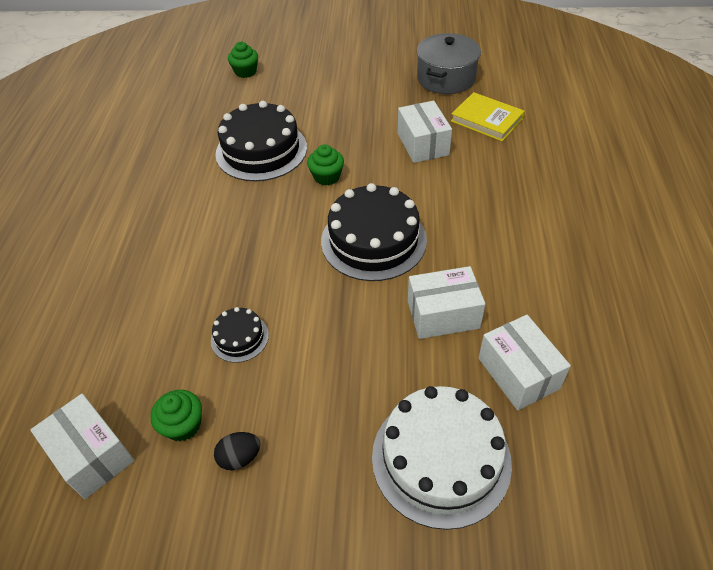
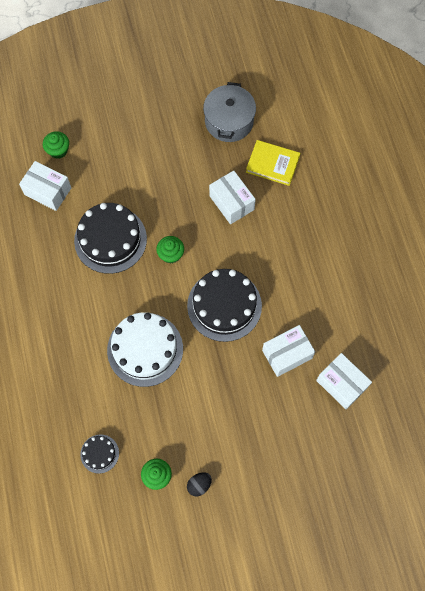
camera: 20 degrees left, 20 degrees up
(92, 455) = (112, 510): white box -> white box (48, 191)
(239, 337) = (165, 407): black cake -> black cake (99, 453)
(441, 458) = (311, 451): white cake -> white cake (145, 349)

